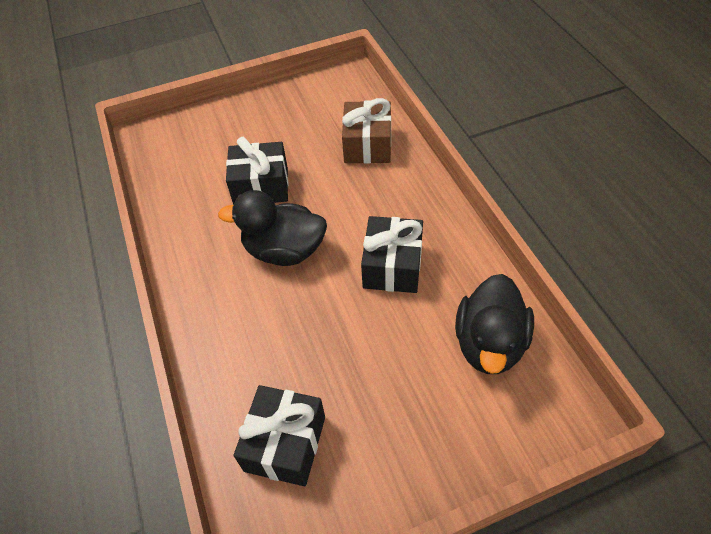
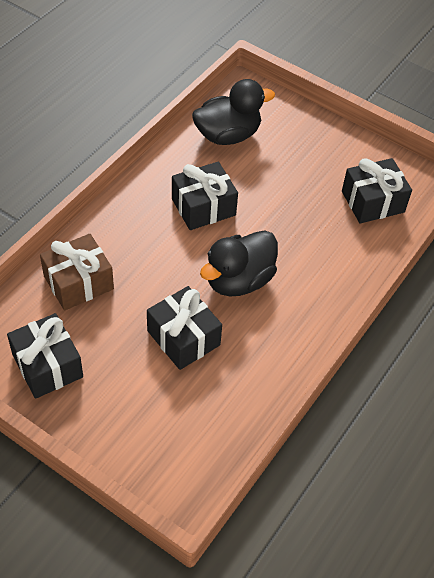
camera: 130 degrees left, 0 degrees up
(284, 250) = (239, 280): black duck -> black duck turned 75 degrees clockwise
(305, 105) = (47, 365): none -> black gift

